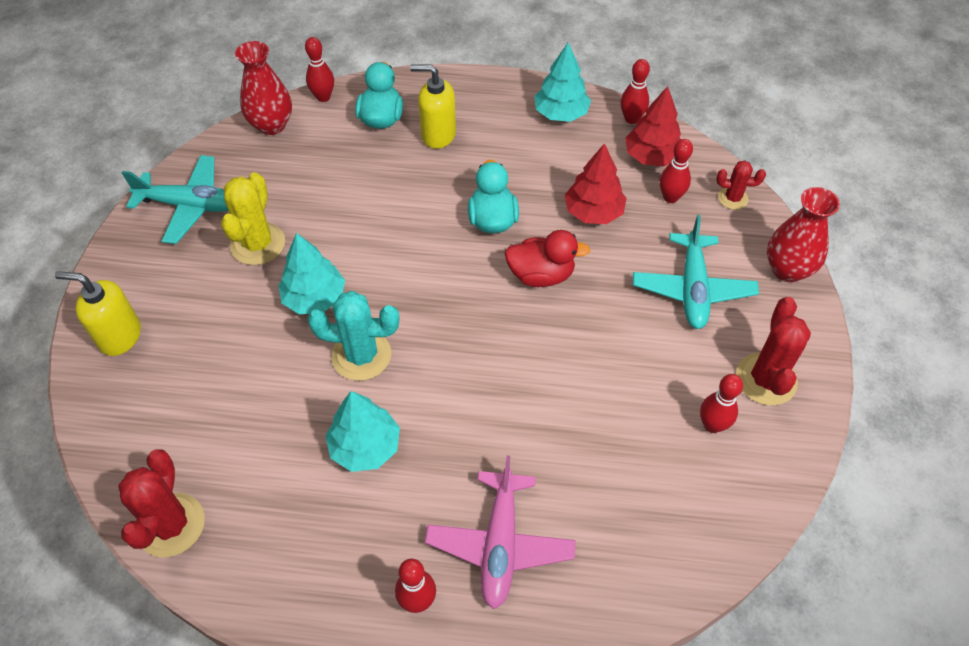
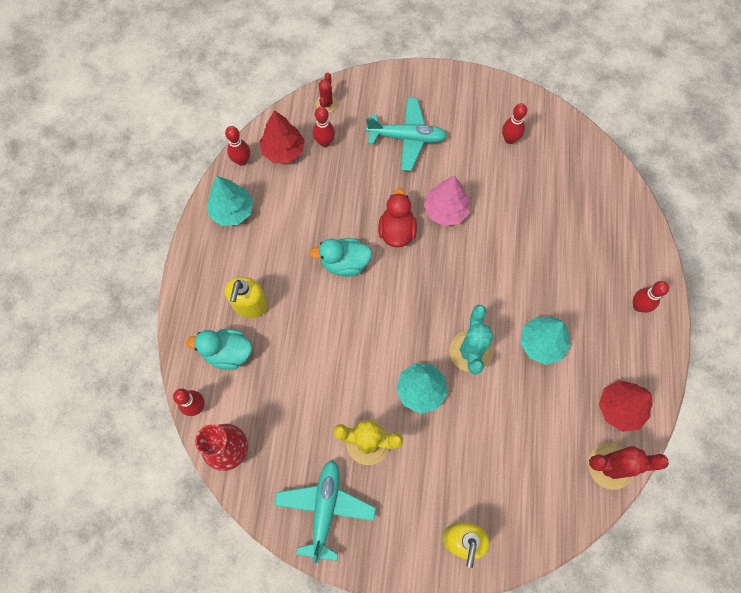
camera: 90 degrees left, 15 degrees up
(500, 544) = (598, 260): pink plane -> none
(576, 333) = (445, 210): none -> pink tree
(593, 212) = (338, 194): red tree -> red tree (619, 408)
(766, 379) = (475, 106): red cactus -> none
(787, 269) = (390, 81): red vase -> none

